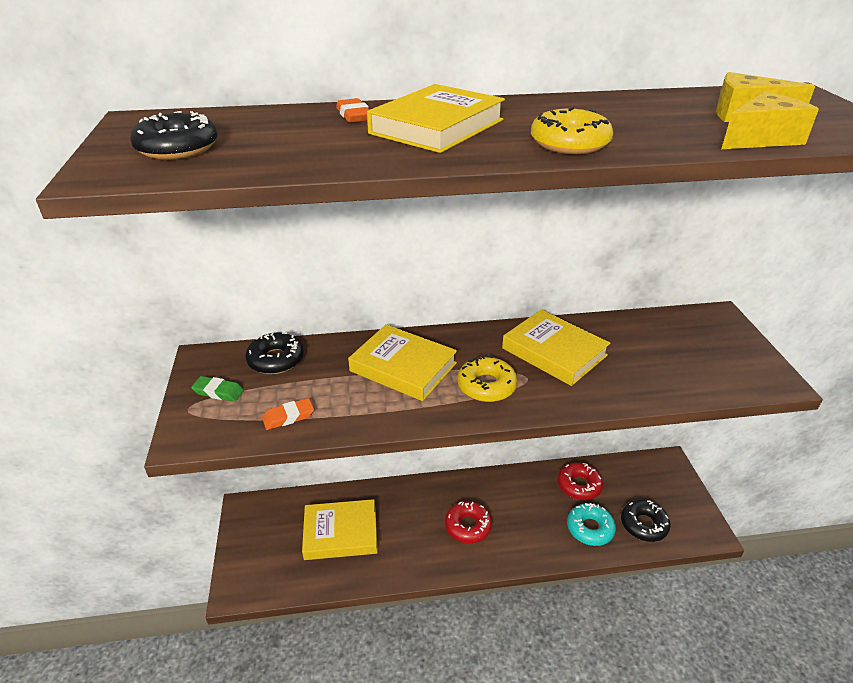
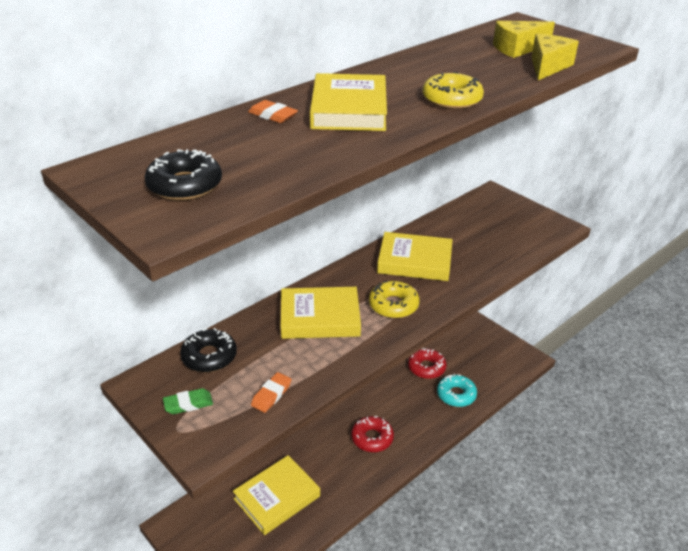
camera: 35 degrees left, 0 degrees up
(644, 524) = (487, 374): black donut -> none

